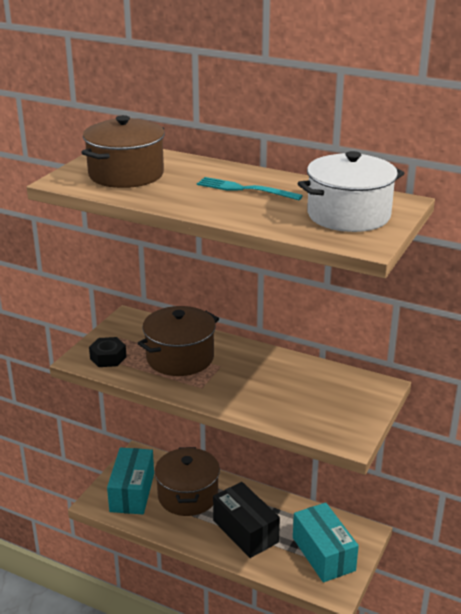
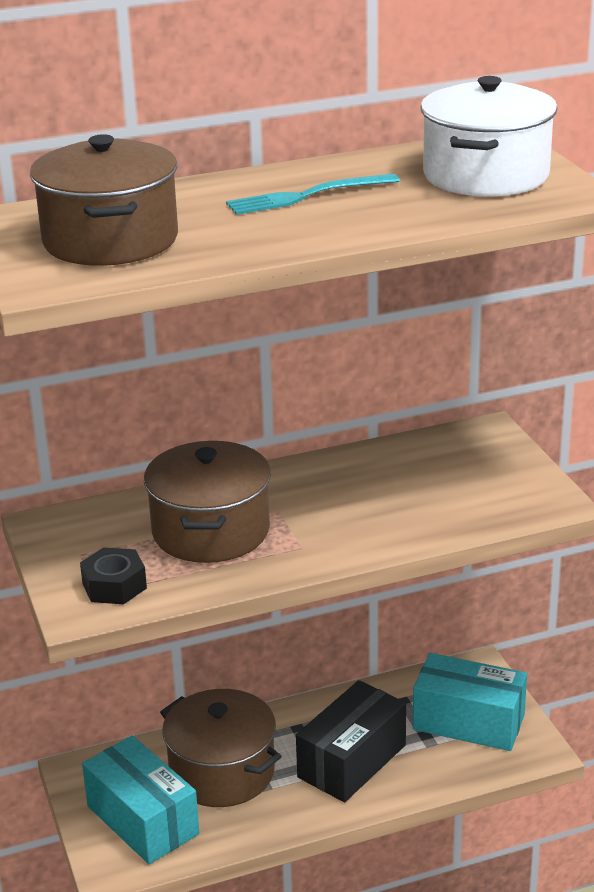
camera: 45 degrees left, 0 degrees up
(245, 531) = (352, 761): black box -> black box turned 60 degrees counterclockwise

